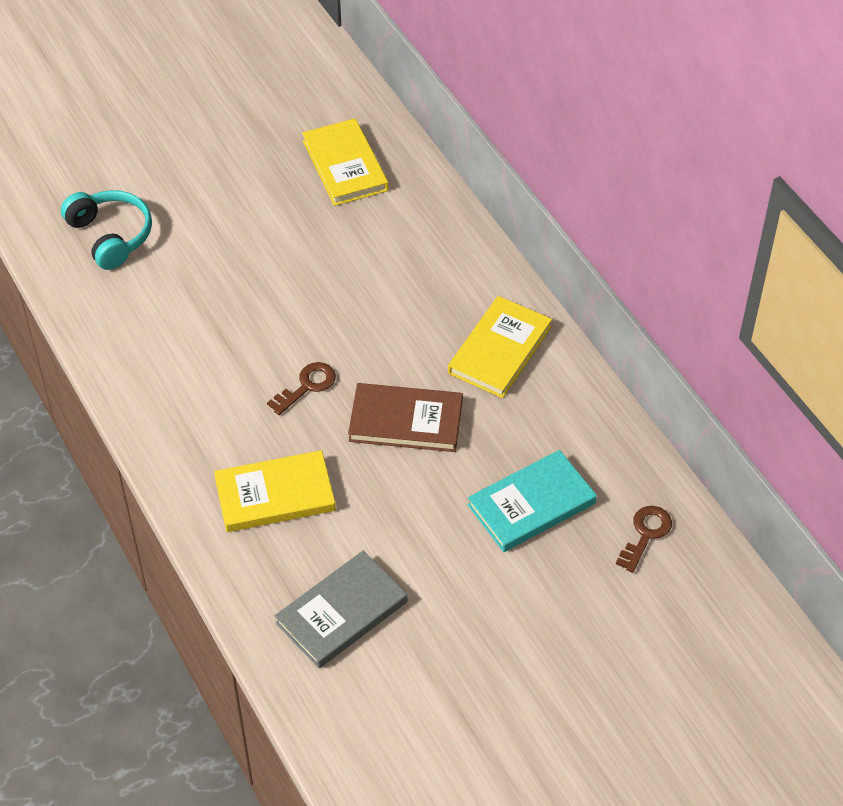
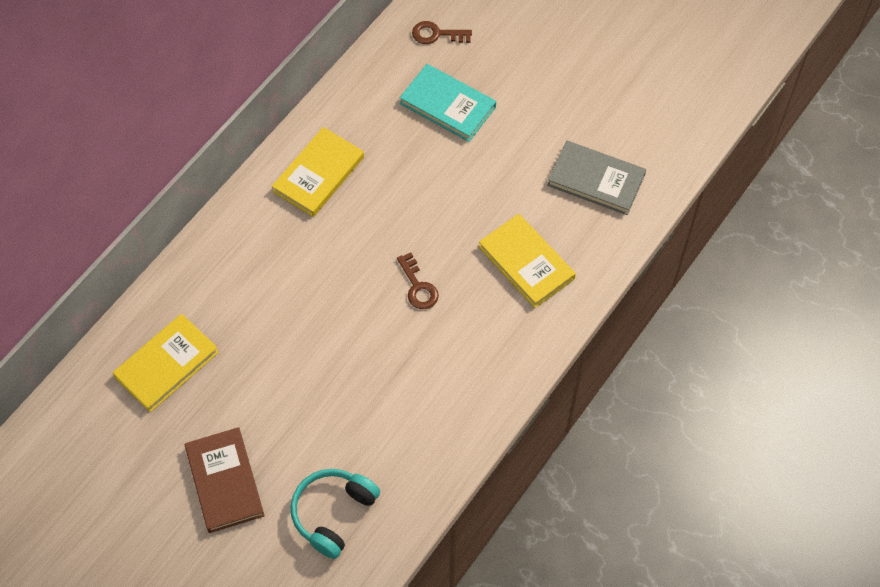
camera: 115 degrees left, 10 degrees up
(307, 386) = (418, 286): brown key -> brown key turned 135 degrees counterclockwise
(406, 421) = (416, 208): brown book -> brown book (224, 481)
(499, 350) = (319, 174): yellow book -> yellow book turned 60 degrees counterclockwise

